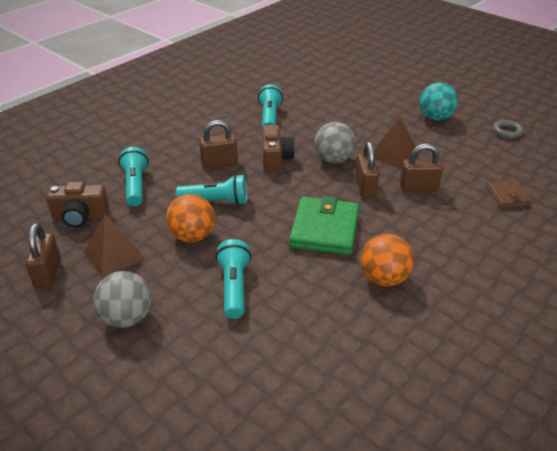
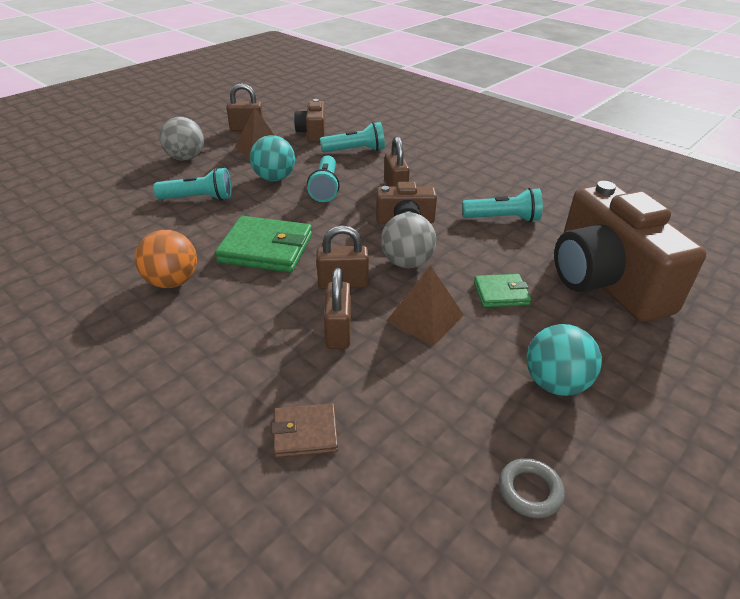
camera: 90 degrees right, 0 degrees up
(192, 236) = (274, 178): orange ball -> turquoise ball
(341, 92) = (604, 282): none -> brown camera
(361, 126) = (501, 293): none -> green wallet

